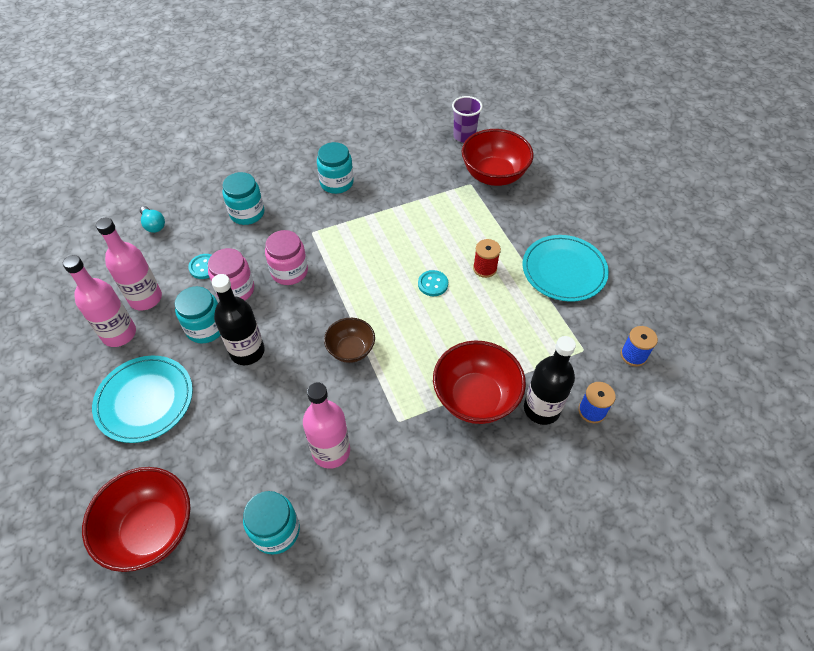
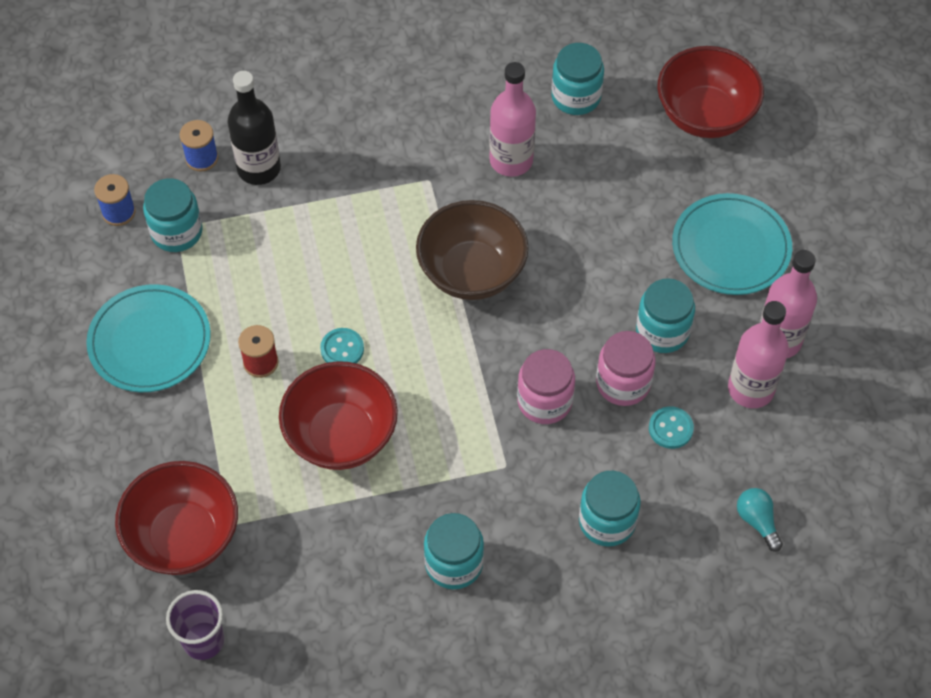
camera: 170 degrees left, 5 degrees up
(247, 351) = (606, 290): black bottle -> none
(351, 350) = (472, 272): brown bowl -> brown bowl, size x1.69
(475, 398) = (332, 192): red bowl -> red bowl (341, 436)
(582, 347) = (176, 232): none -> turquoise jar

